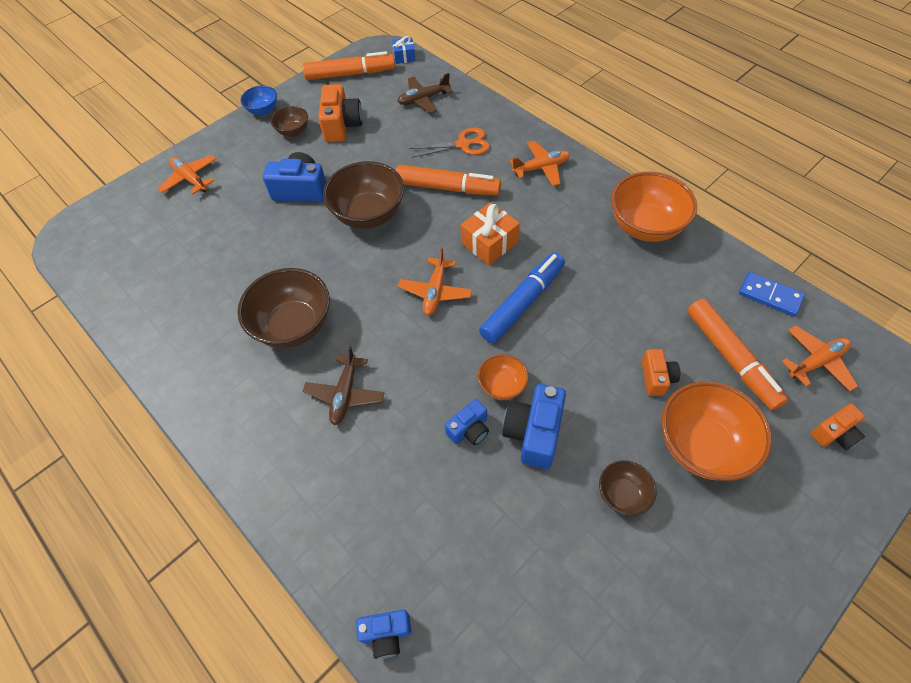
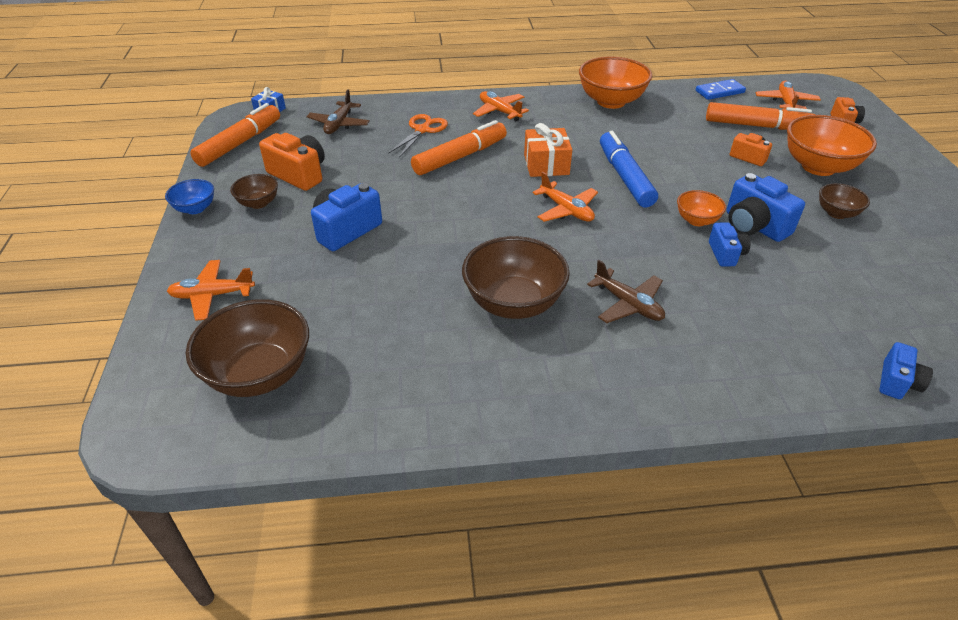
camera: 55 degrees left, 15 degrees down
(369, 214) = (433, 206): brown bowl -> brown bowl (260, 374)
(541, 168) = (499, 111): orange plane -> orange plane turned 60 degrees counterclockwise

